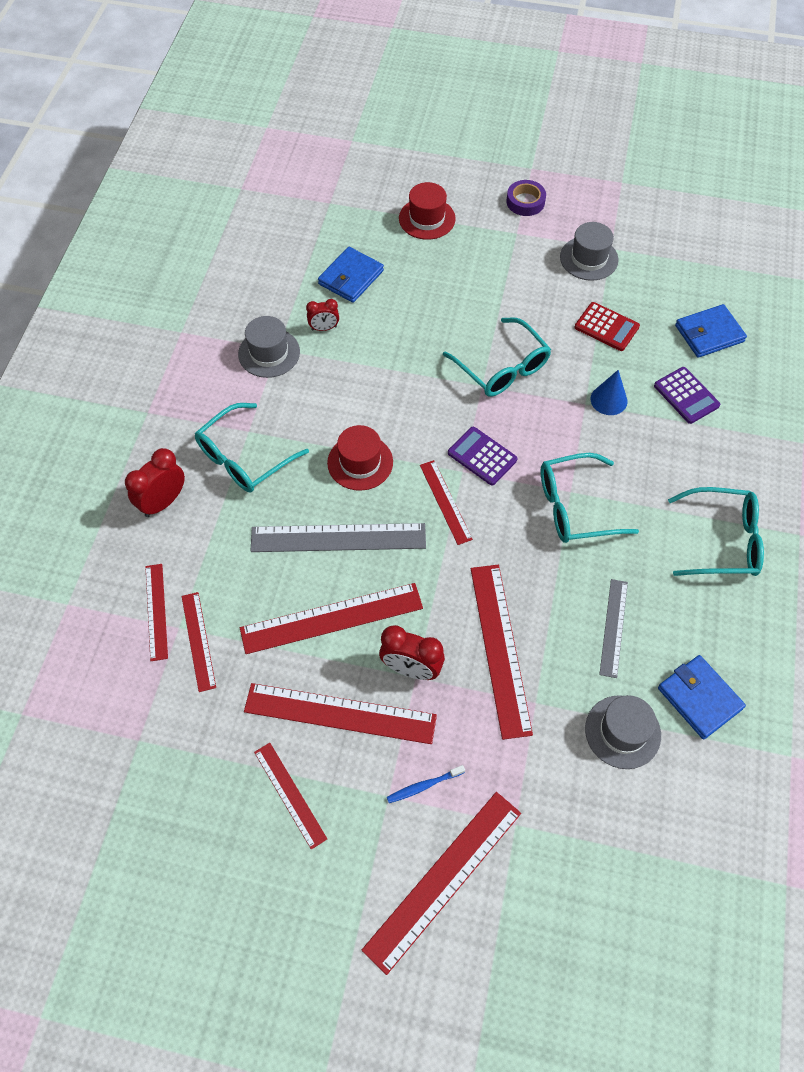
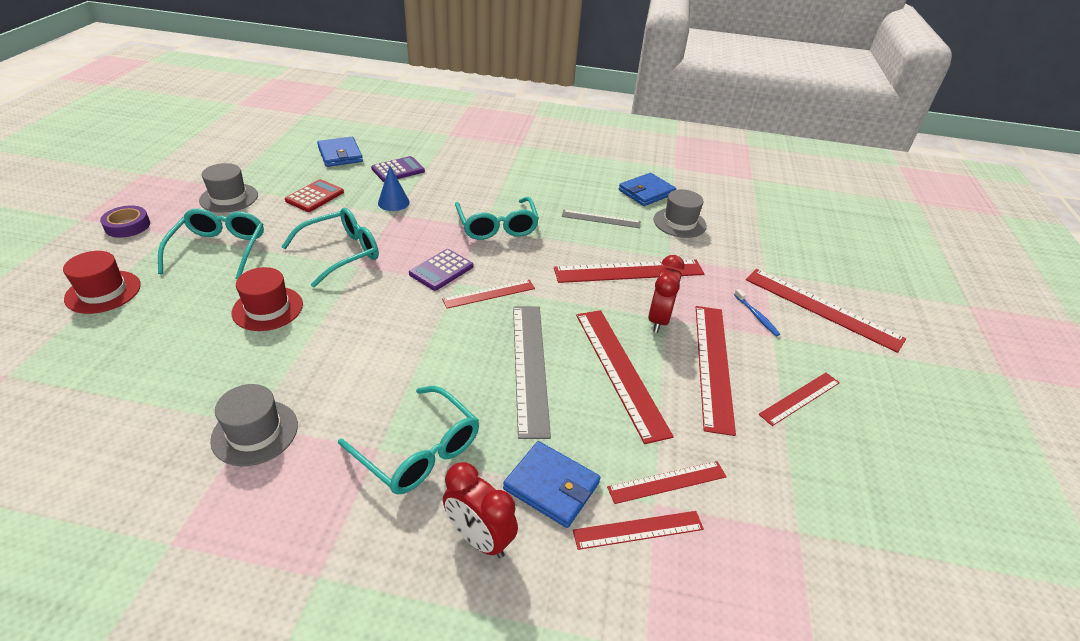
camera: 95 degrees left, 20 degrees down
(324, 328) = (235, 379): red clock -> none
(351, 277) = (161, 355): blue wallet -> blue wallet (551, 486)
(360, 462) = (438, 349): red hat -> red hat (267, 308)
(721, 540) = (526, 171): turquoise glasses -> turquoise glasses (219, 250)

